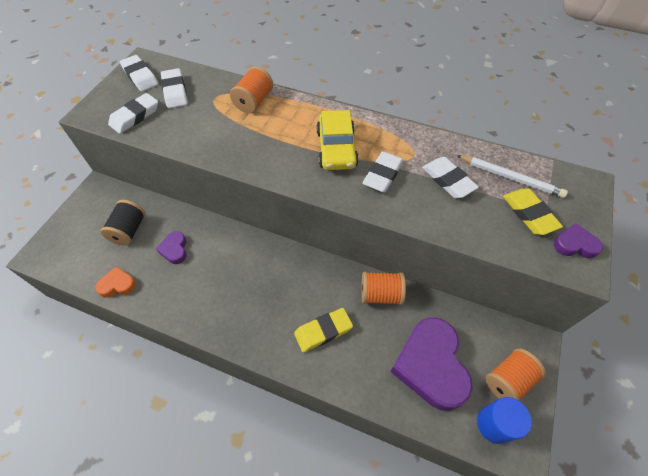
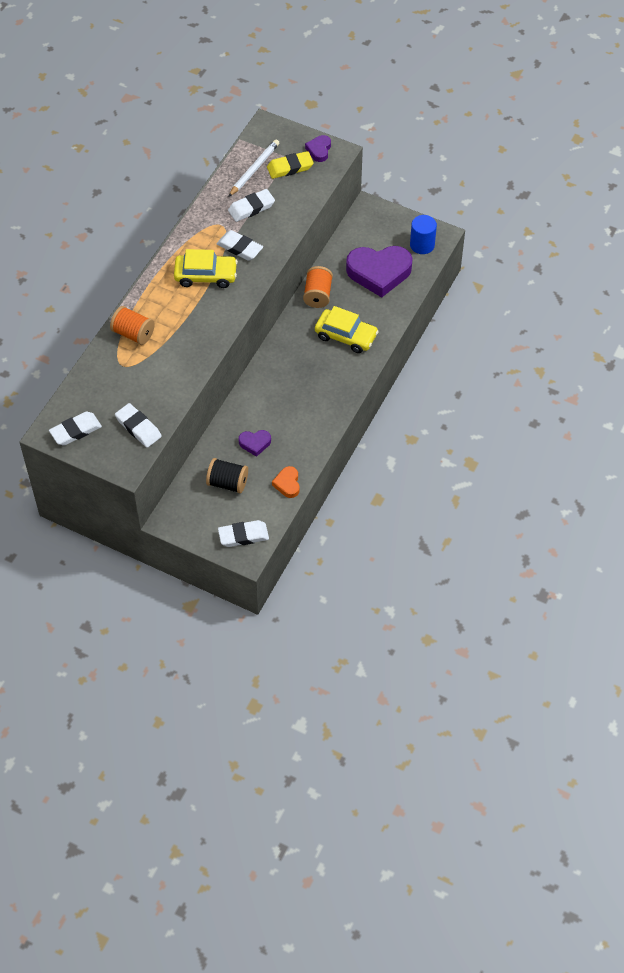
camera: 85 degrees left, 0 degrees up
(175, 91) = (106, 398): white eraser -> white eraser (243, 536)
(323, 331) = (346, 336): yellow eraser -> yellow car
(508, 380) = (393, 230): orange spool -> none

